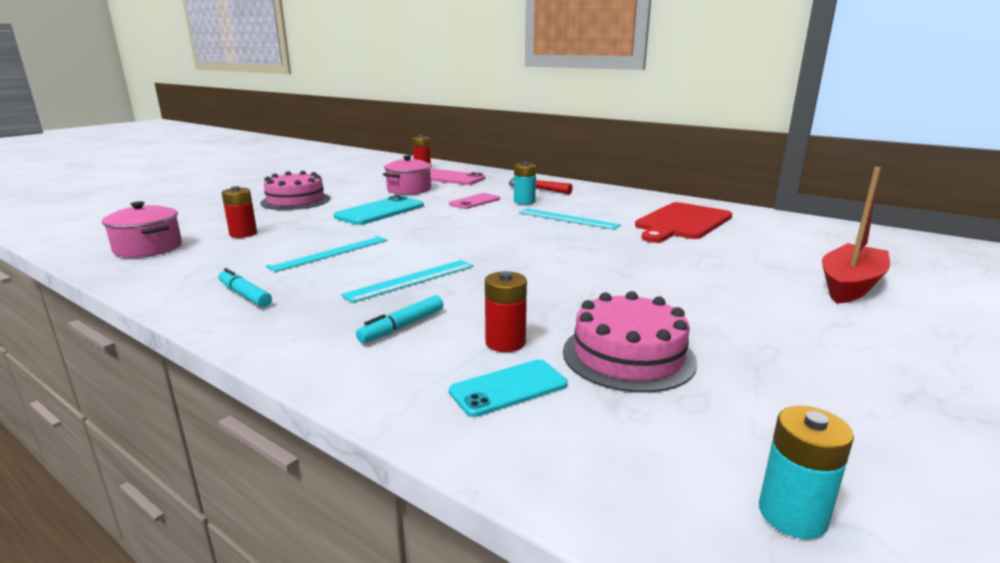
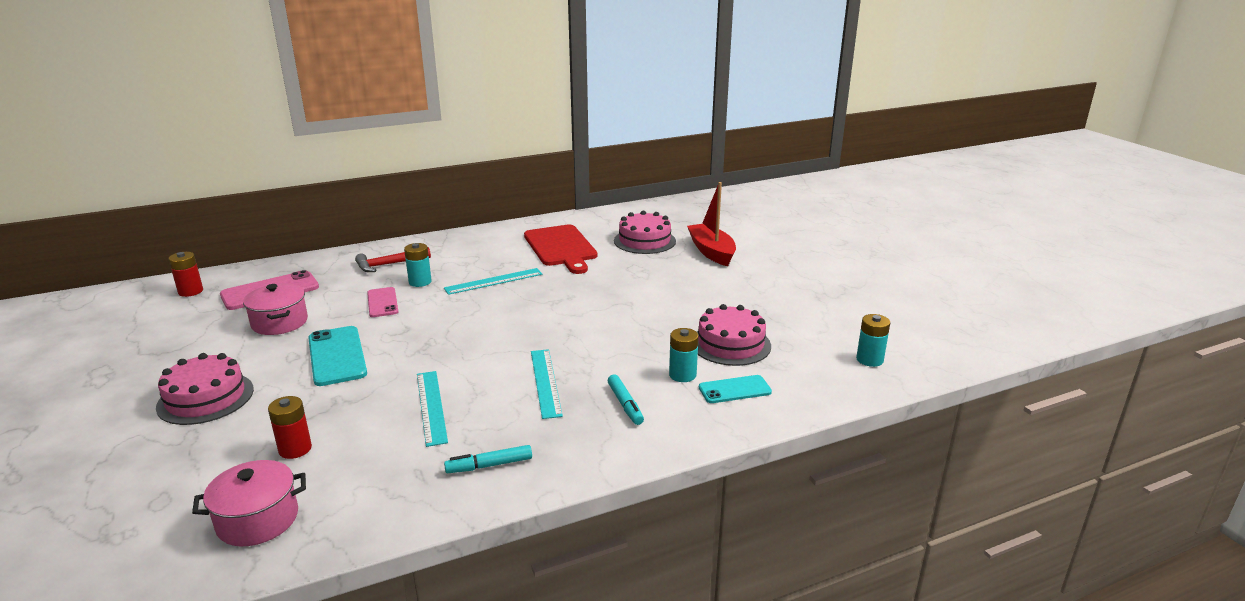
camera: 60 degrees left, 5 degrees up
(505, 342) = (682, 375): red battery -> turquoise battery
(508, 388) = (734, 390): turquoise phone -> turquoise phone turned 75 degrees clockwise
(784, 248) = (644, 241): none -> pink cake

